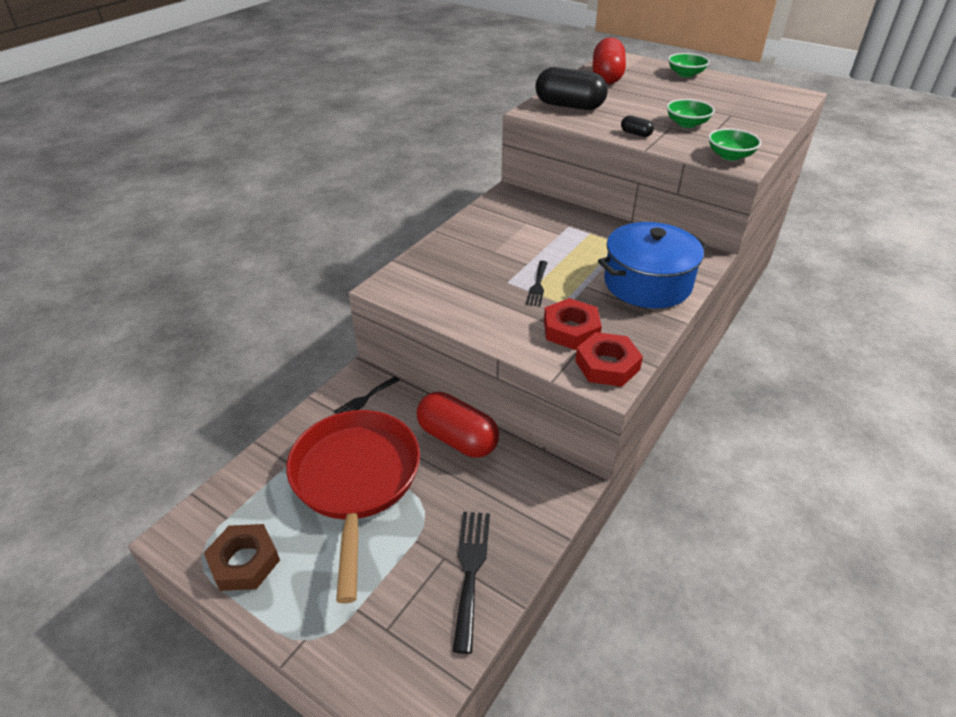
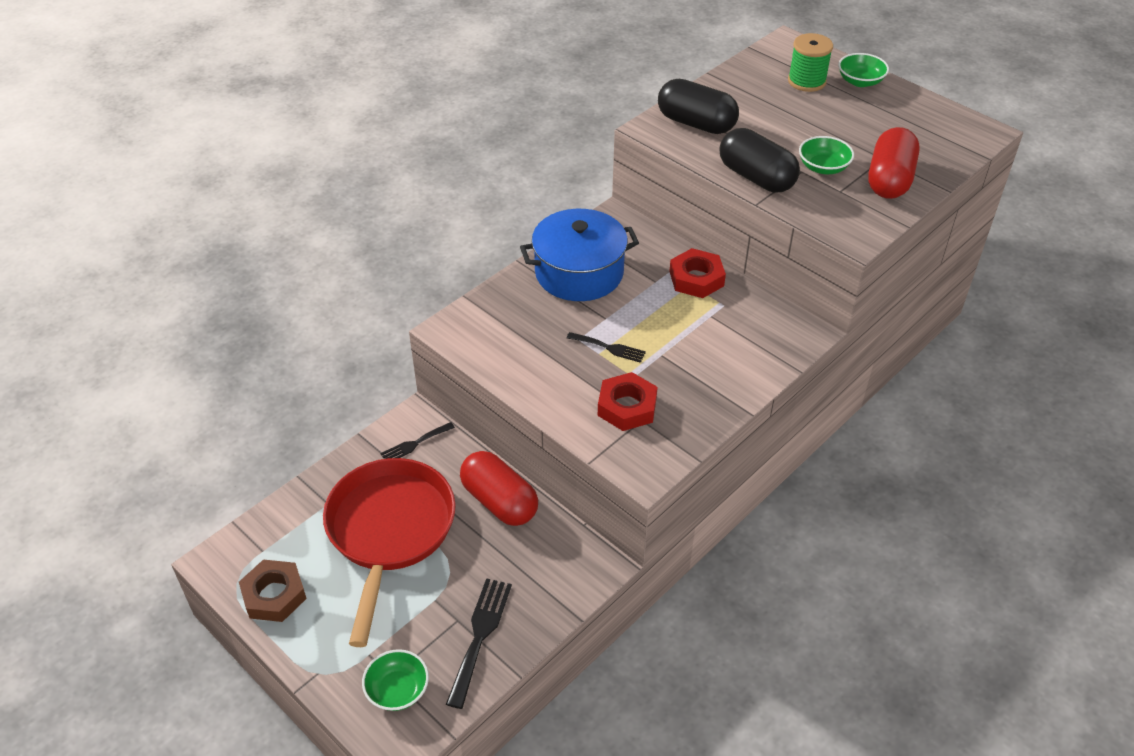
camera: 10 degrees right, 5 degrees up
(537, 285) = (609, 348): black fork -> black fork turned 90 degrees counterclockwise
(607, 77) = (760, 77): red capsule -> red capsule (889, 180)
(607, 365) = (650, 453): red nut -> red nut (696, 279)
(636, 134) = (756, 177): black capsule -> black capsule, size x2.28
(644, 77) = (806, 81): none -> green spool
(647, 283) = (729, 360): blue pot -> blue pot (579, 273)
(730, 156) = (850, 223): green bowl -> green bowl (397, 690)

